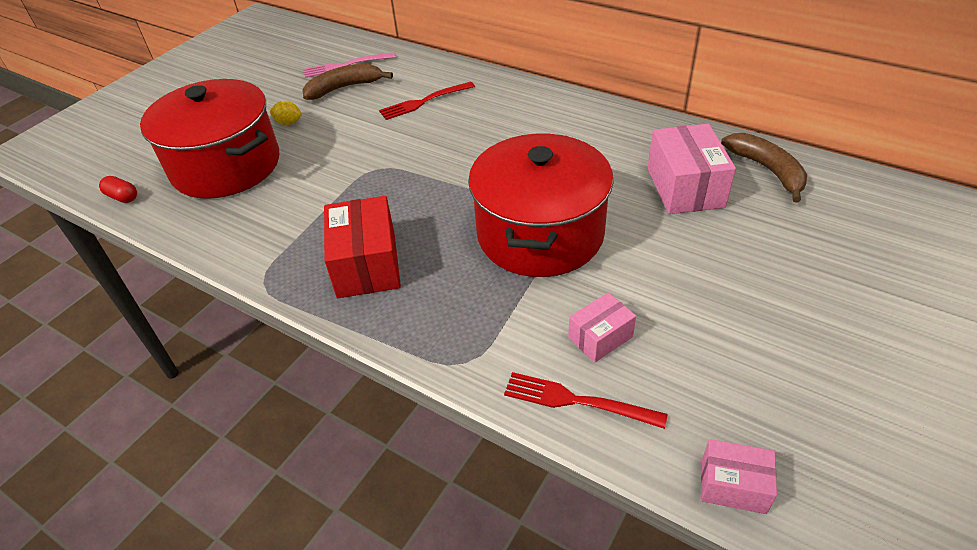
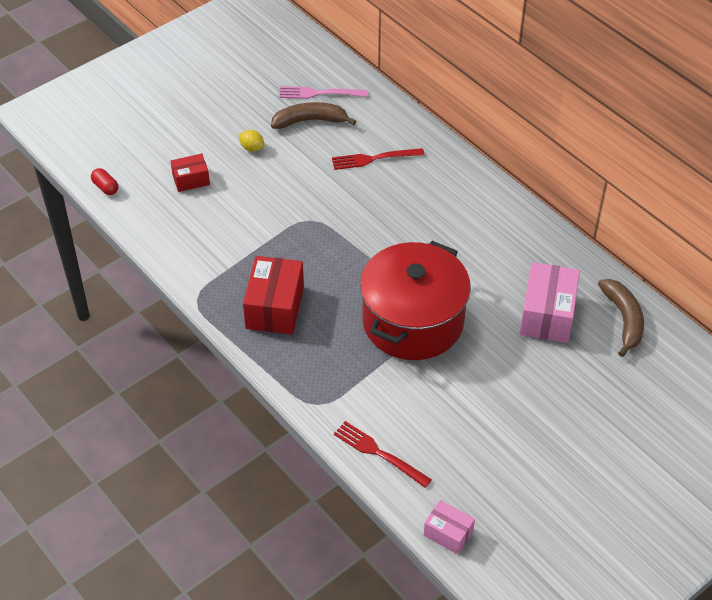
camera: 15 degrees right, 5 degrees up
(226, 166) = (191, 180): red pot -> red box
(600, 337) = (416, 415): pink box -> none

